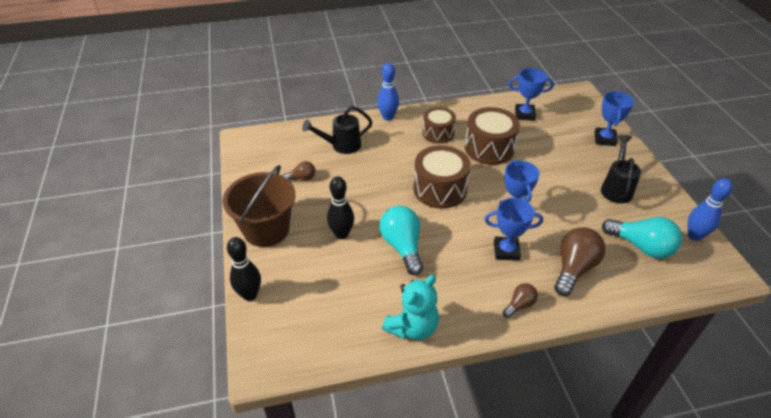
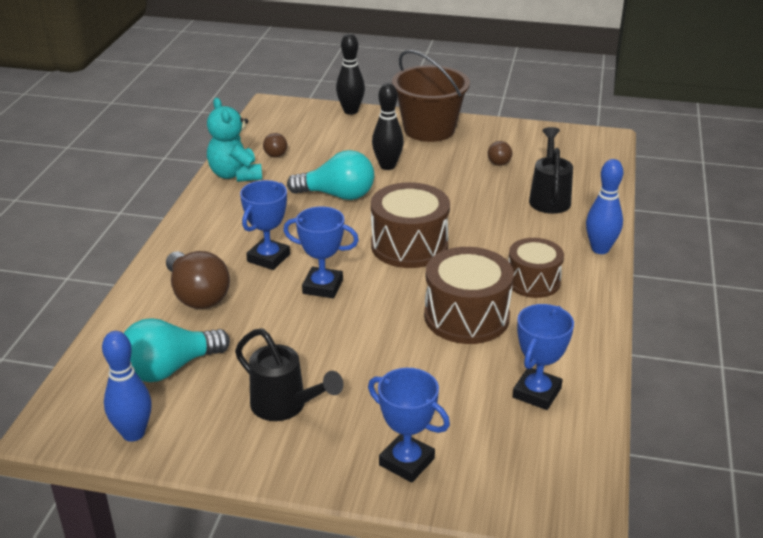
camera: 115 degrees right, 10 degrees down
(519, 305) = (194, 239): brown light bulb -> brown light bulb (274, 153)

